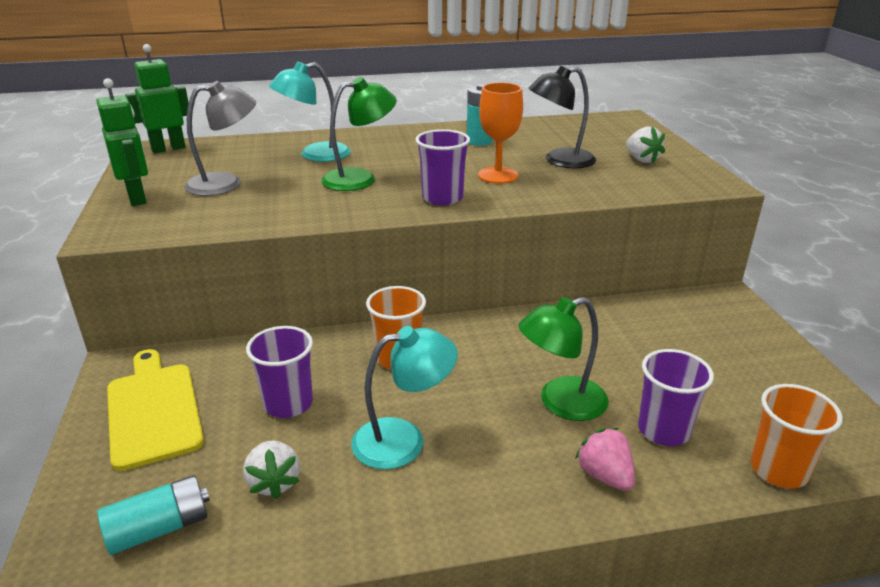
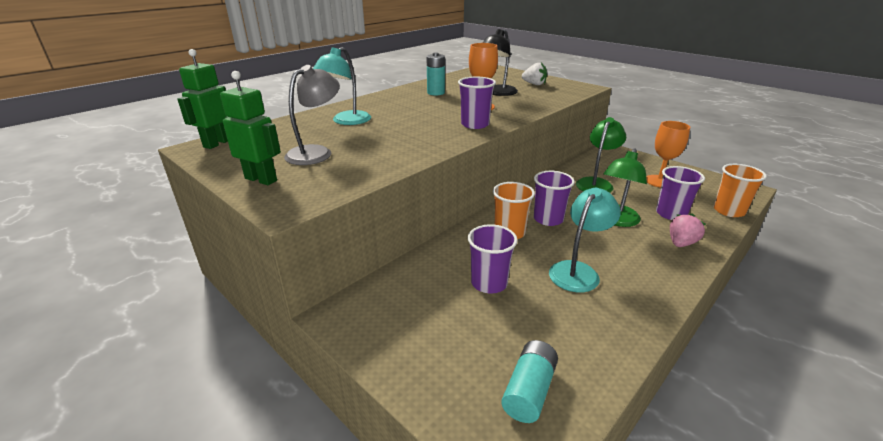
camera: 35 degrees left, 0 degrees up
(153, 410) = (409, 329): yellow cutting board -> none
(274, 482) = (550, 327): white strawberry -> none
(360, 178) = (405, 127): green lamp -> green lamp (596, 183)
(470, 362) = (548, 219): none -> purple cup
(605, 476) = (681, 243): pink strawberry -> pink strawberry turned 105 degrees clockwise
(731, 377) = (659, 181): none -> orange goblet

